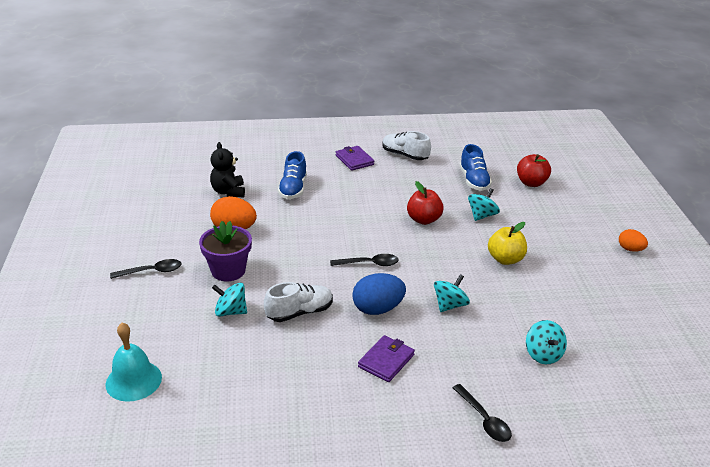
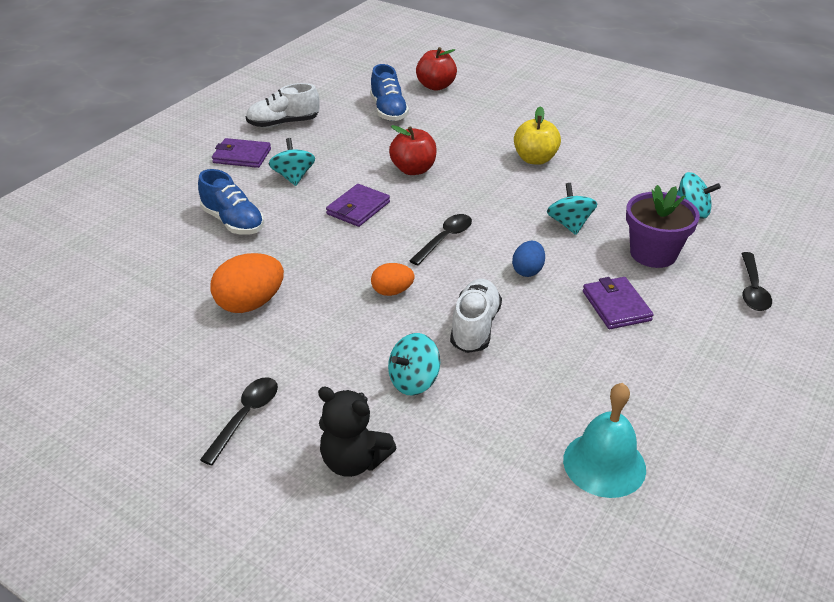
camera: 50 degrees left, 5 degrees up
(133, 380) = (461, 533): turquoise bell -> turquoise bell (604, 464)
(228, 192) = (163, 272): black teddy bear -> black teddy bear (354, 461)
(228, 270) = (329, 347): purple flower pot -> purple flower pot (653, 253)
(358, 220) = (358, 208): none -> purple wallet
(378, 309) = (527, 271): blue egg -> blue egg, size x0.59
(474, 181) = (388, 111): blue shoe -> blue shoe turned 45 degrees clockwise
(482, 215) = (451, 136): turquoise spinning top -> turquoise spinning top (293, 177)
(484, 419) = (752, 289): black spoon -> black spoon turned 90 degrees clockwise
(630, 249) = (594, 96): orange egg -> orange egg (392, 291)

